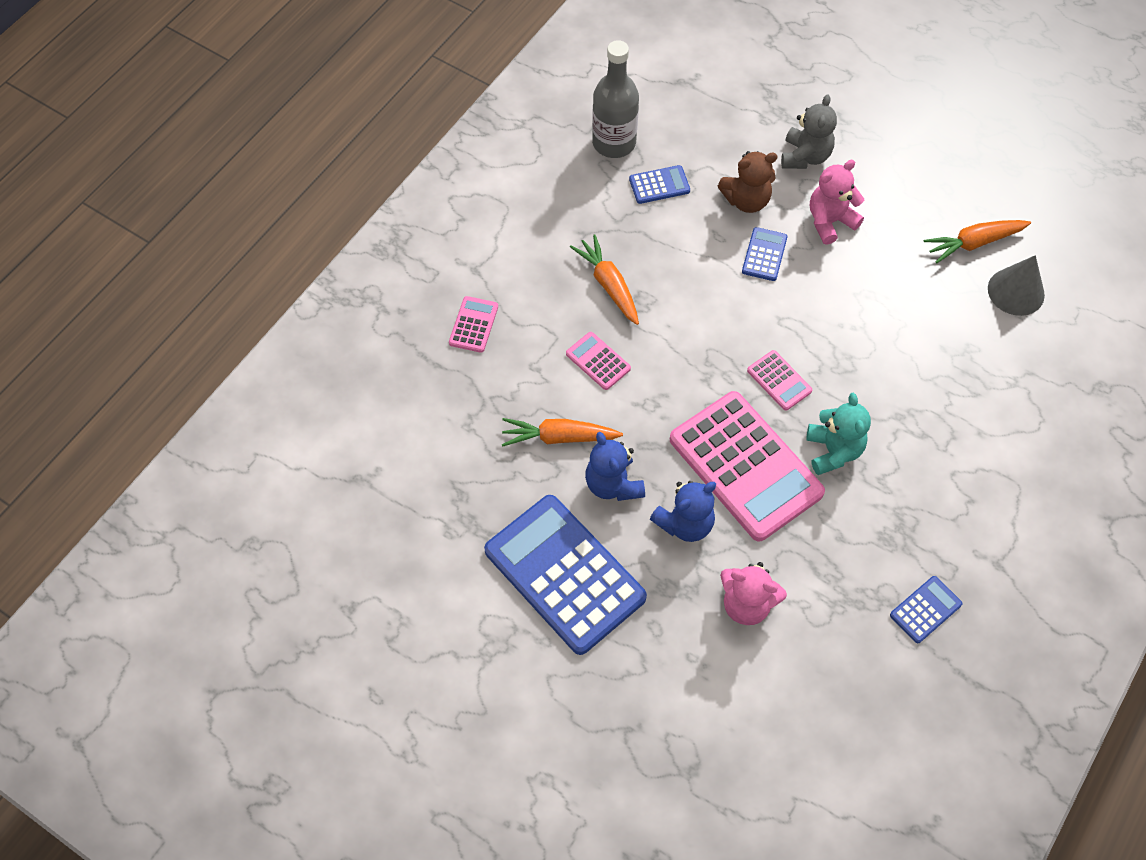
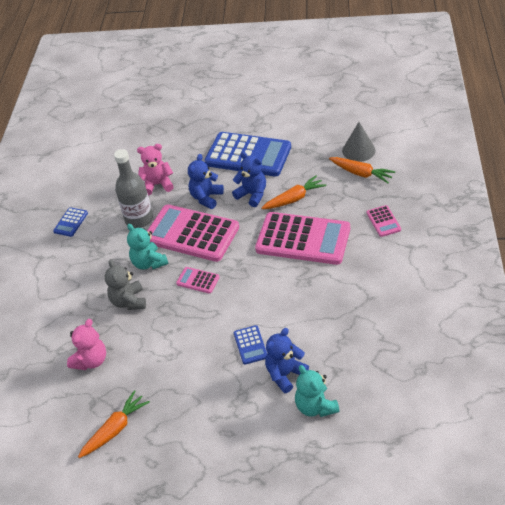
camera: 155 degrees right, 15 degrees down
(598, 361) = (303, 239): pink calculator -> pink calculator, size x2.33
(608, 284) = (330, 278): orange carrot -> orange carrot (361, 174)
(614, 143) = (401, 365): grey bottle -> grey bottle (139, 219)
(659, 185) = (348, 353): blue calculator -> none
(737, 151) = (315, 406): none -> turquoise teddy bear
(746, 200) = (285, 374): brown teddy bear -> blue teddy bear
(805, 156) = (266, 430): grey teddy bear -> grey teddy bear (129, 301)
(830, 221) = (221, 390): pink teddy bear -> pink teddy bear (91, 360)
(1016, 291) = (74, 409): grey cone -> grey cone (358, 150)

